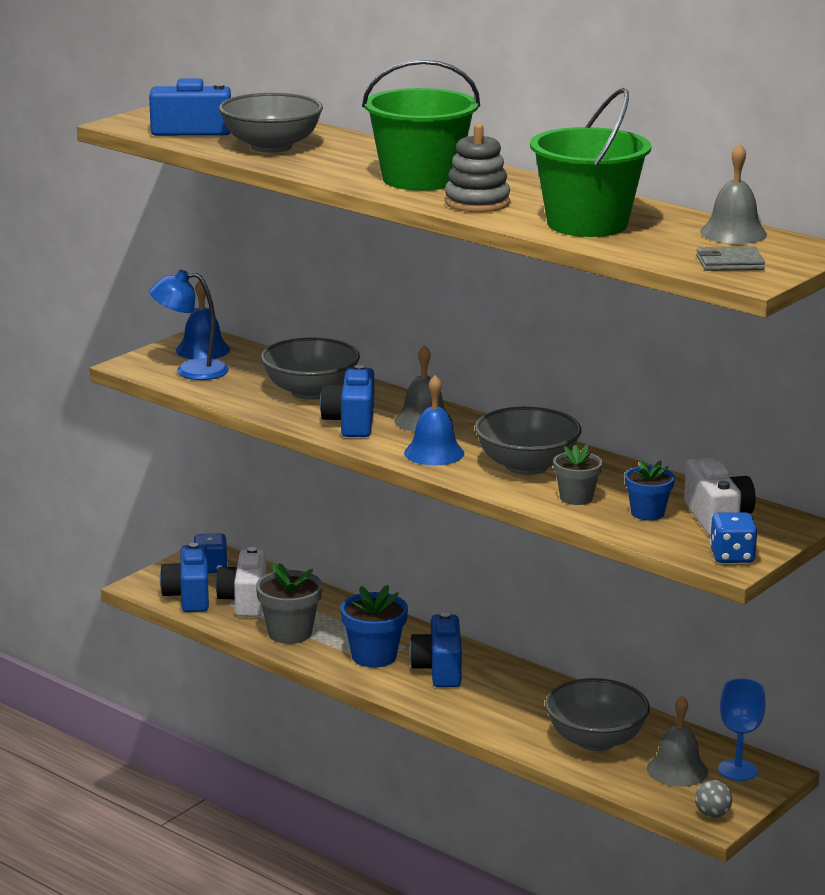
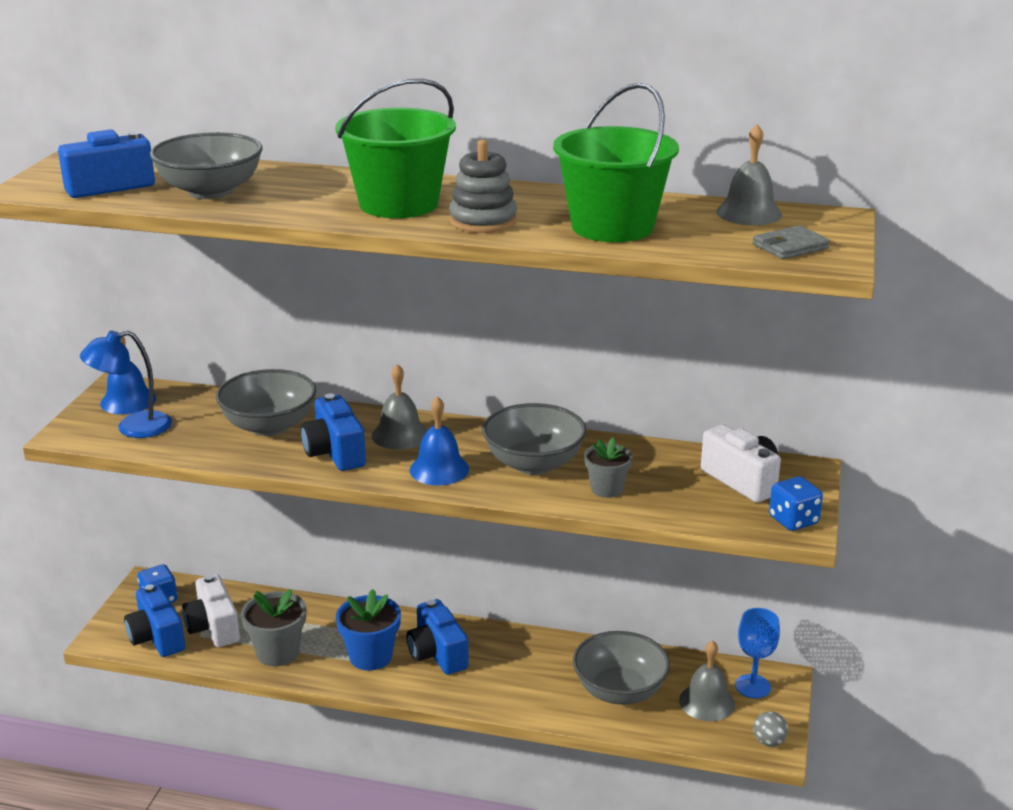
camera: 25 degrees left, 5 degrees up
(647, 513) = (681, 490): blue flower pot -> none

